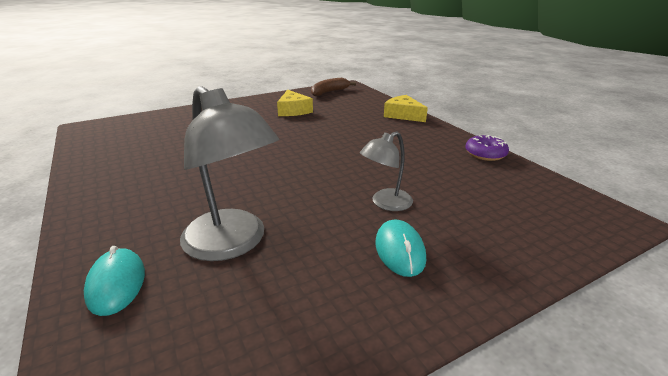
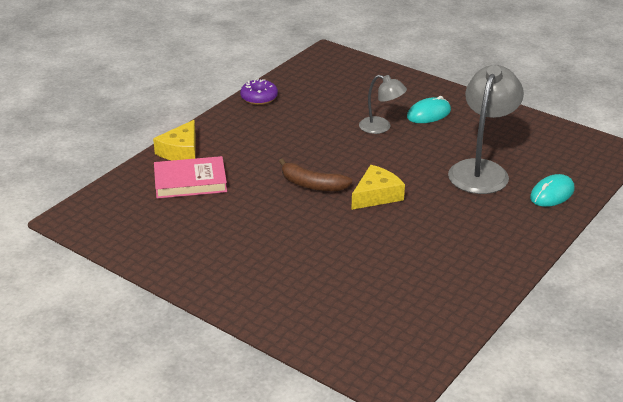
camera: 115 degrees left, 5 degrees up
(293, 110) = (214, 231): yellow cheese -> yellow cheese (376, 195)
(329, 92) = (113, 226): brown banana -> brown banana (312, 185)
(358, 112) = (190, 182): none -> pink book

